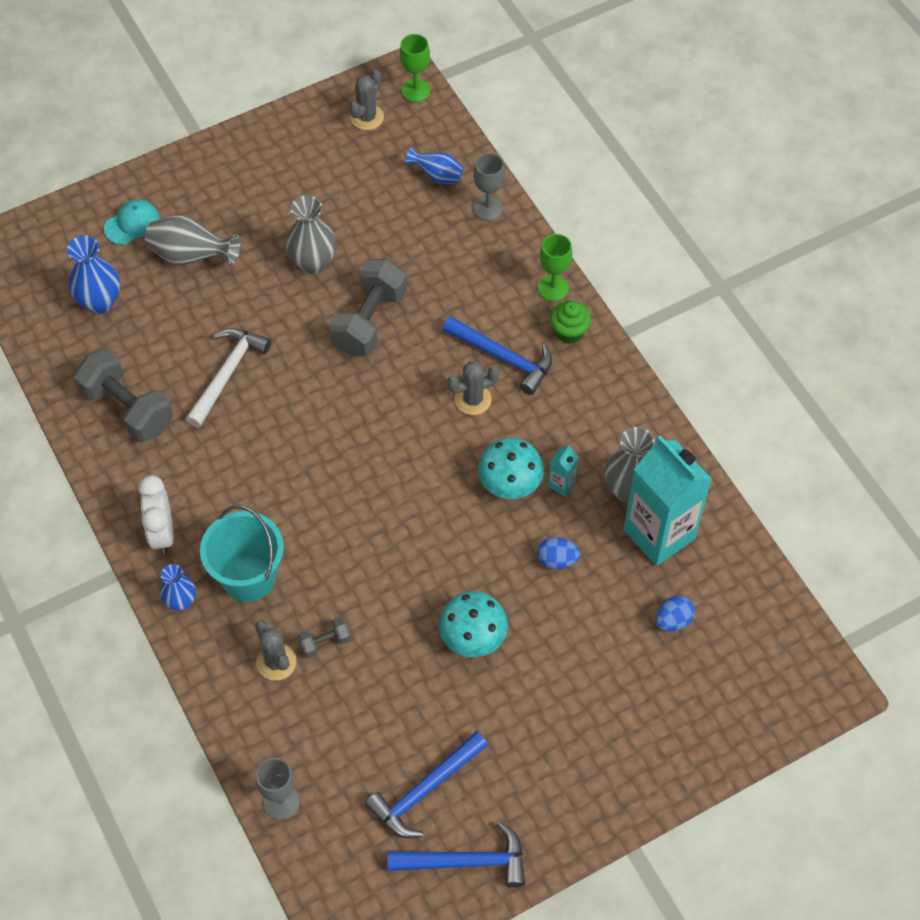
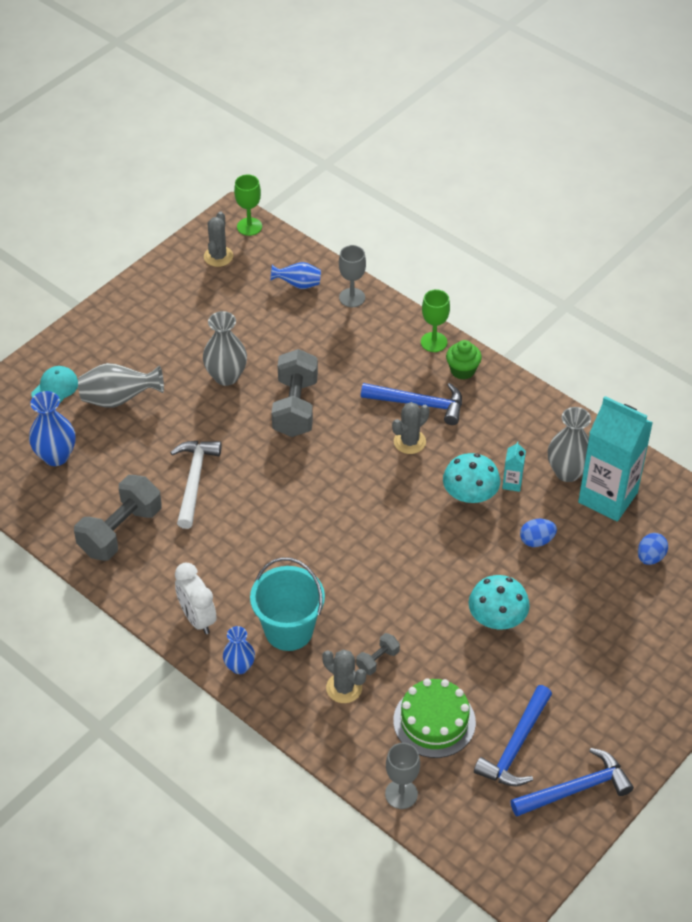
camera: 20 degrees left, 10 degrees down
(128, 408) = (120, 531): grey dumbbell -> grey dumbbell turned 75 degrees counterclockwise
(352, 732) = (434, 721): none -> green cake

